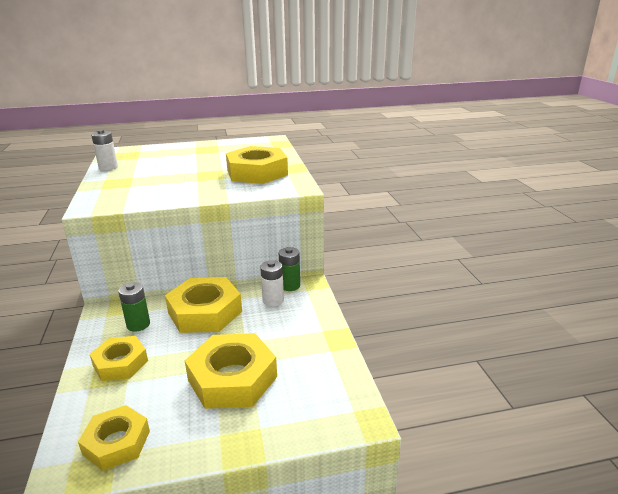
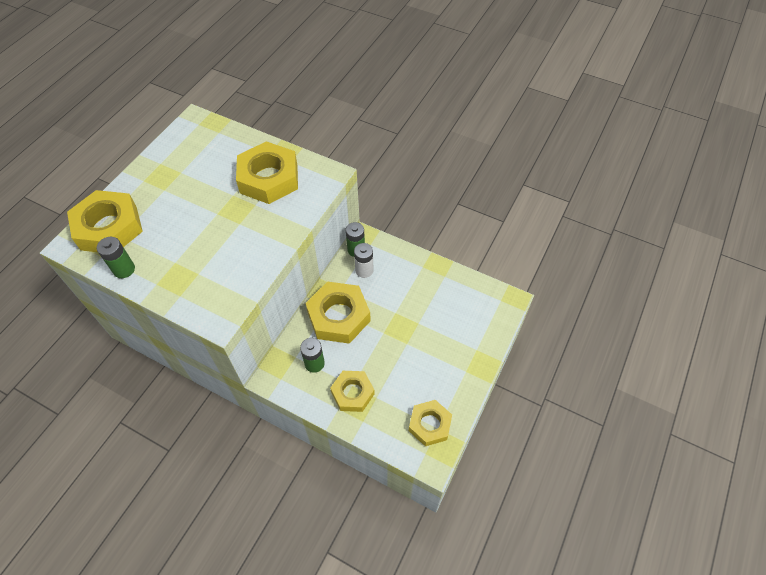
camera: 50 degrees left, 30 degrees up
(108, 167) = (124, 269): white battery -> green battery
(232, 378) = (425, 339): yellow nut -> yellow nut (109, 227)

